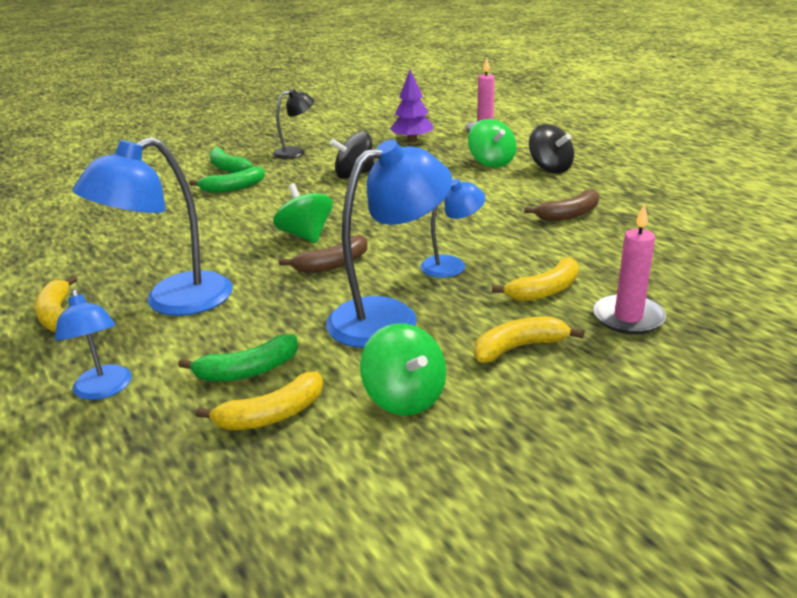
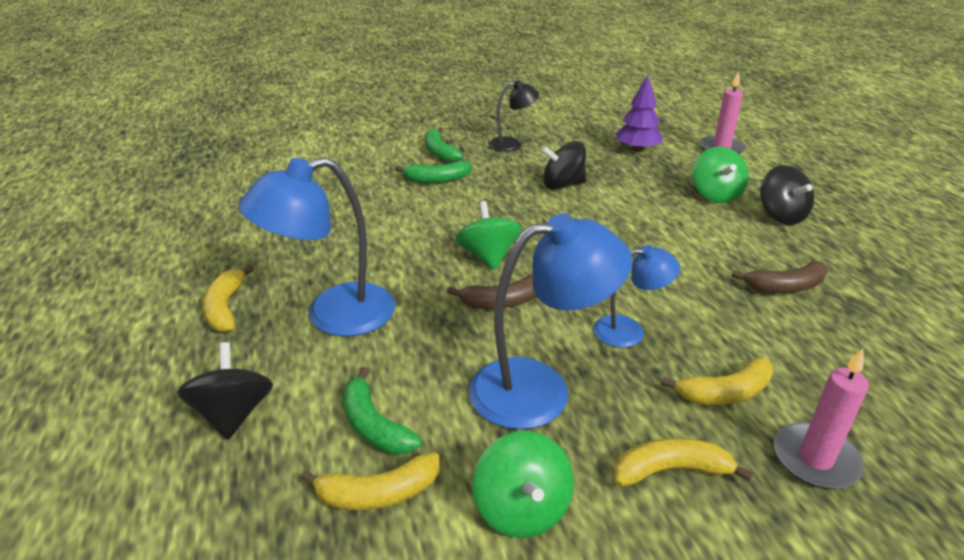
camera: 15 degrees right, 5 degrees up
(104, 390) = (233, 414): blue lamp -> black spinning top
(248, 371) = (374, 425): green banana -> green banana turned 60 degrees clockwise

